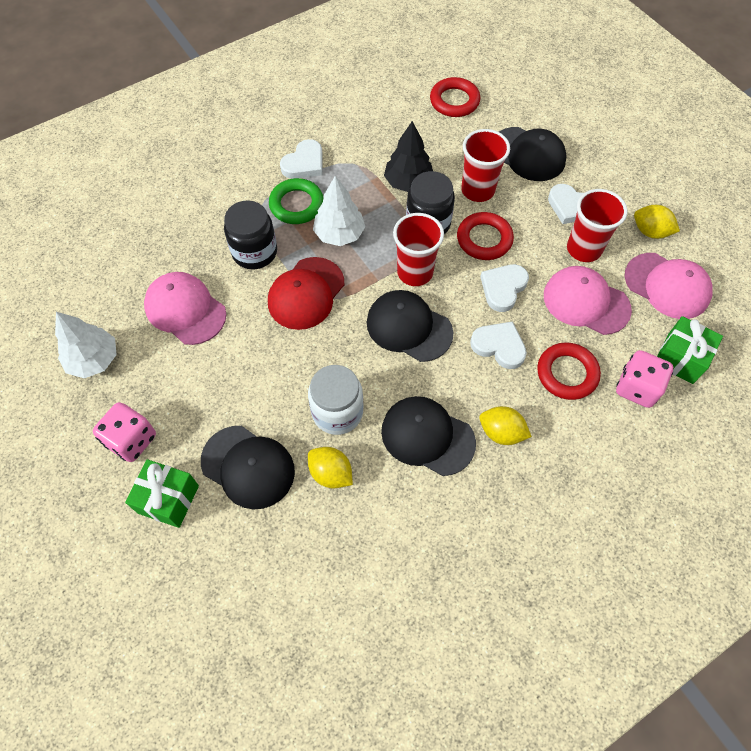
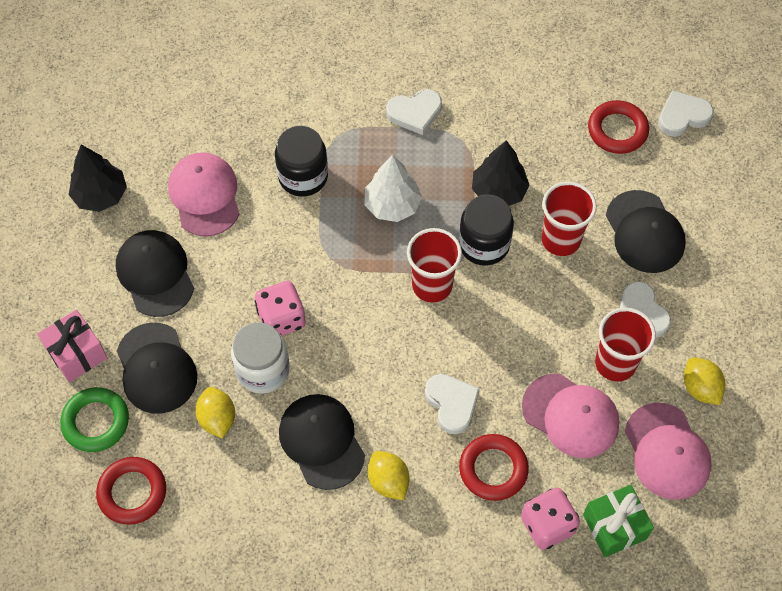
camera: 35 degrees right, 0 degrees up
(94, 360) = (100, 195): white tree -> black tree
(132, 440) = (83, 285): pink dice -> pink dice (281, 319)
(168, 499) = (77, 354): green gift -> pink gift
(296, 204) = (375, 152): green ring -> green ring (96, 422)
(306, 293) = (318, 244): red cap -> none
(409, 327) = (384, 334): black cap -> black cap (155, 274)
(484, 239) = (525, 293): red ring -> red ring (132, 492)
(503, 288) = (502, 352): white heart -> white heart (682, 116)
(586, 302) = (570, 416): pink cap -> pink cap turned 150 degrees clockwise

